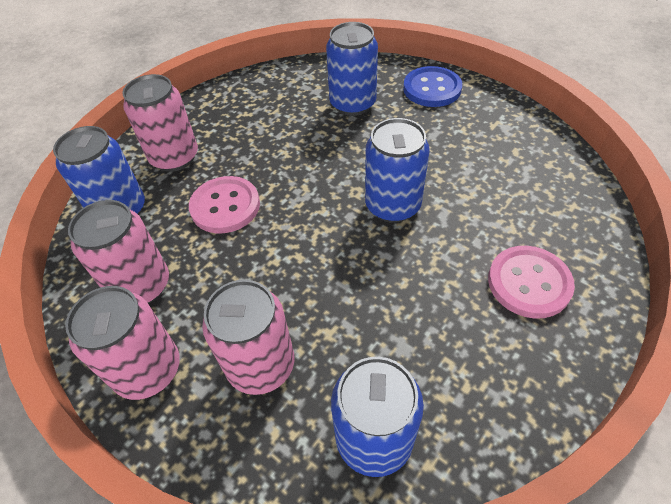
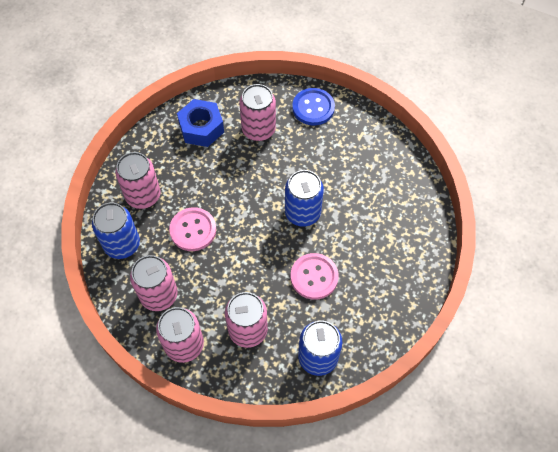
camera: 15 degrees left, 10 degrees up
(278, 95) = (201, 128): none -> blue nut
(352, 104) = (258, 130): blue can -> pink can
(529, 283) = (390, 254): pink button -> pink button (314, 277)

